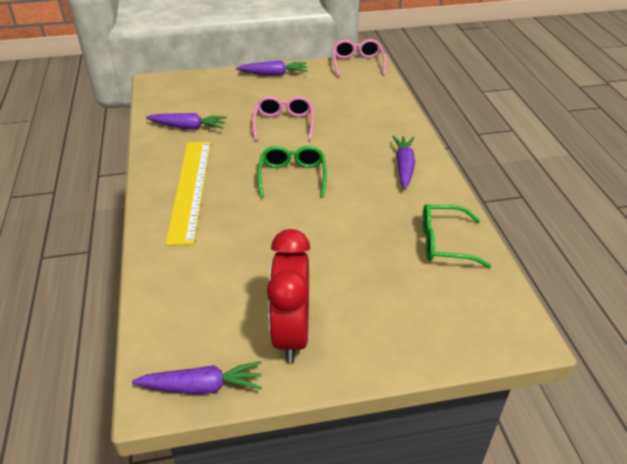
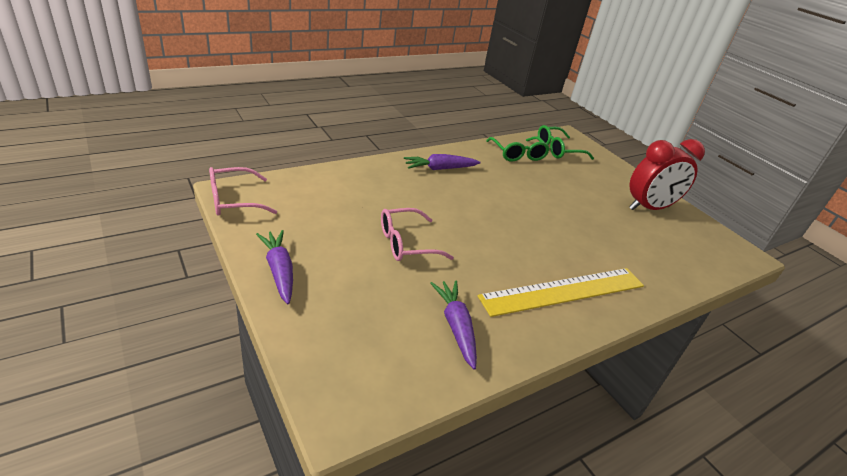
camera: 115 degrees left, 5 degrees down
(202, 386) = (719, 237): purple carrot -> none
(292, 177) = (495, 226): green glasses -> green glasses (558, 150)

